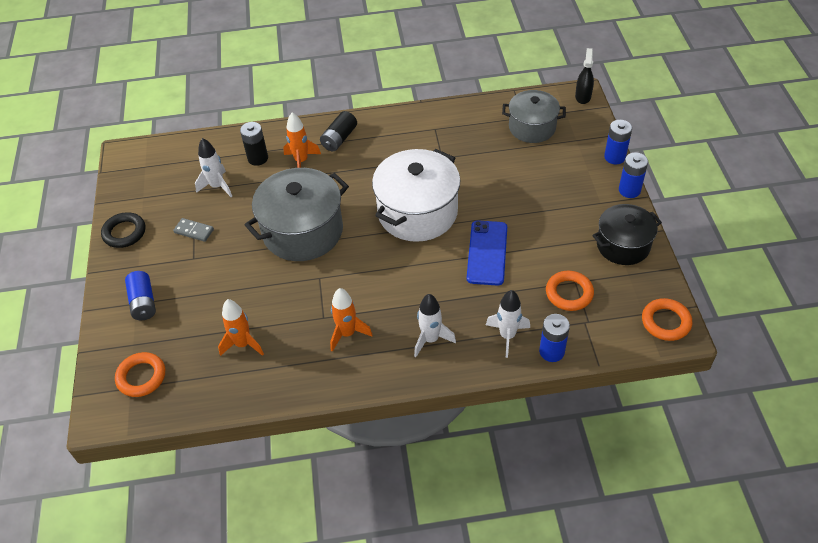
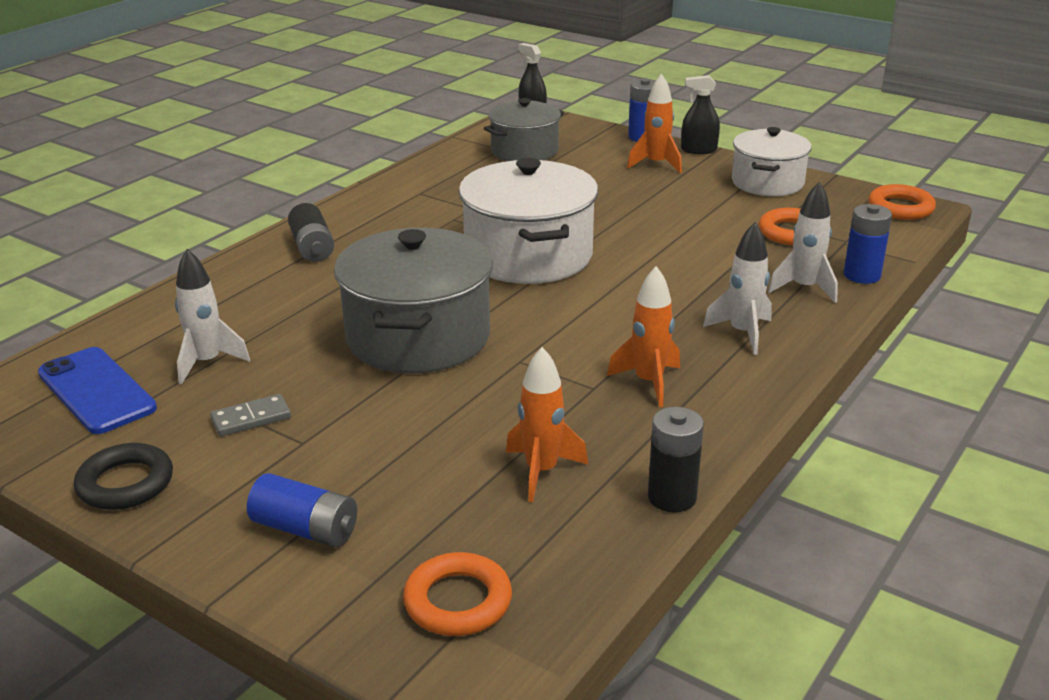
camera: 50 degrees left, 20 degrees down
(258, 158) = (223, 311): black battery -> black battery (672, 497)
(301, 161) = (295, 286): orange rocket -> orange rocket (656, 164)
(487, 253) = (662, 246): blue phone -> blue phone (97, 391)
(623, 245) = (767, 183): black pot -> white pot
(629, 190) = (698, 150): blue battery -> black spray bottle

